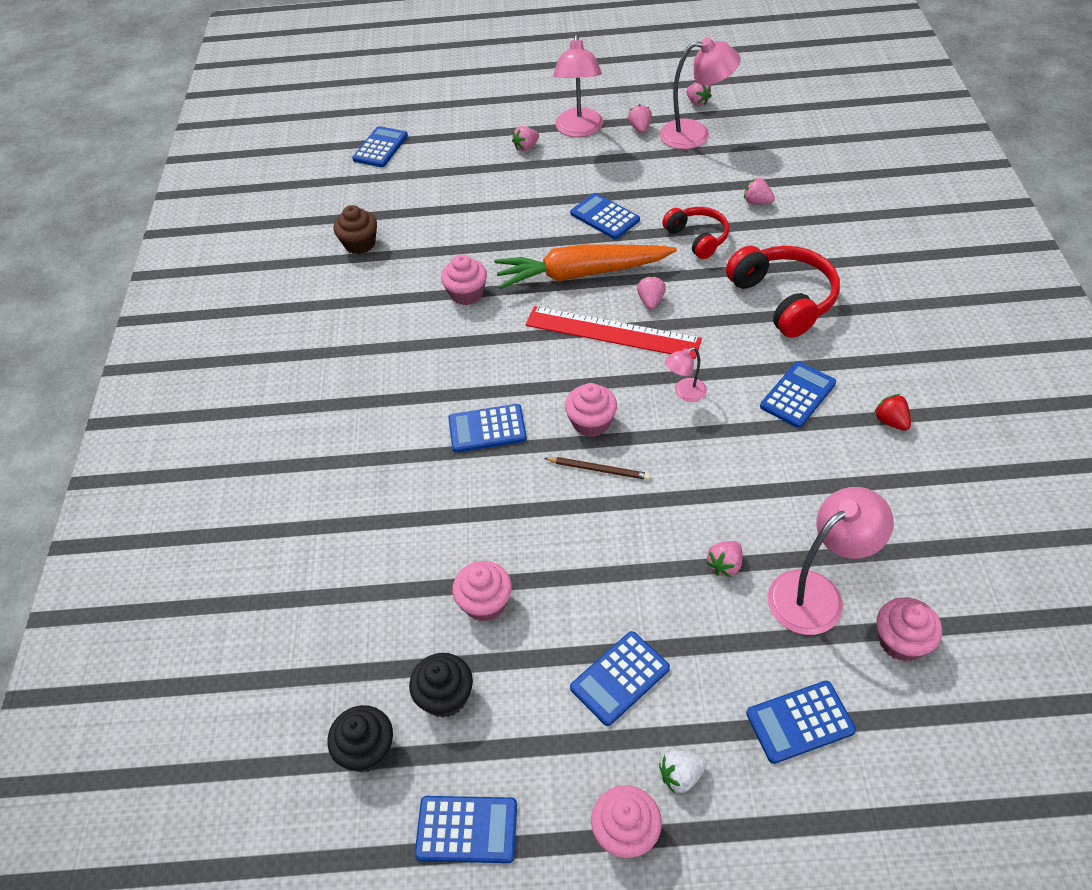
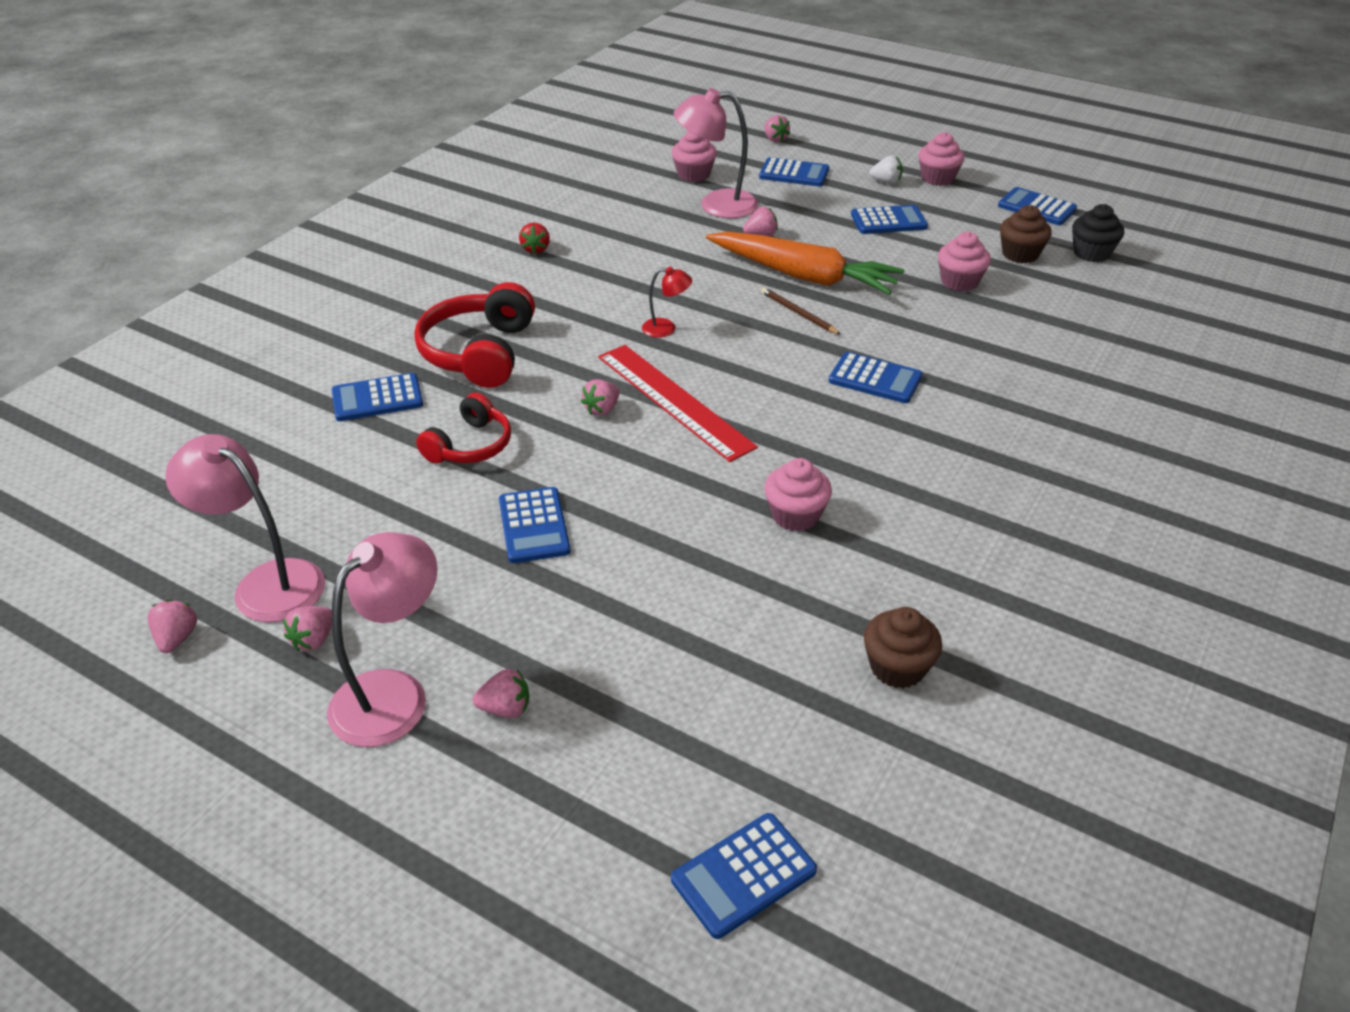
camera: 150 degrees left, 10 degrees down
(445, 696) = (1020, 254): black cupcake -> brown cupcake
(581, 274) = (640, 472): orange carrot -> orange carrot (803, 276)
(591, 423) = (772, 343): pink cupcake -> none
(684, 393) = (666, 328): pink lamp -> red lamp
(697, 238) = (470, 446): red headphones -> red headphones turned 150 degrees counterclockwise
(757, 202) = (351, 451): pink strawberry -> pink strawberry (775, 139)
(798, 395) = (577, 289): blue calculator -> blue calculator (377, 398)

